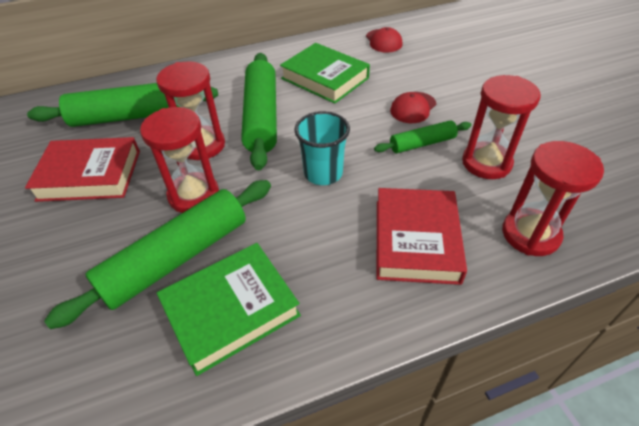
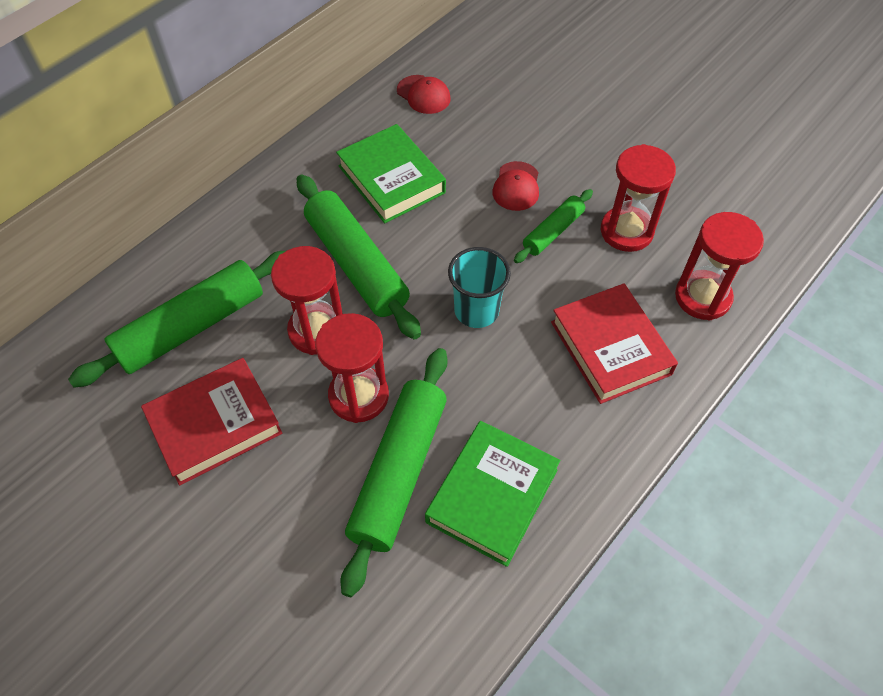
camera: 30 degrees left, 10 degrees up
(325, 78) = (391, 179): green book -> green book turned 45 degrees clockwise

